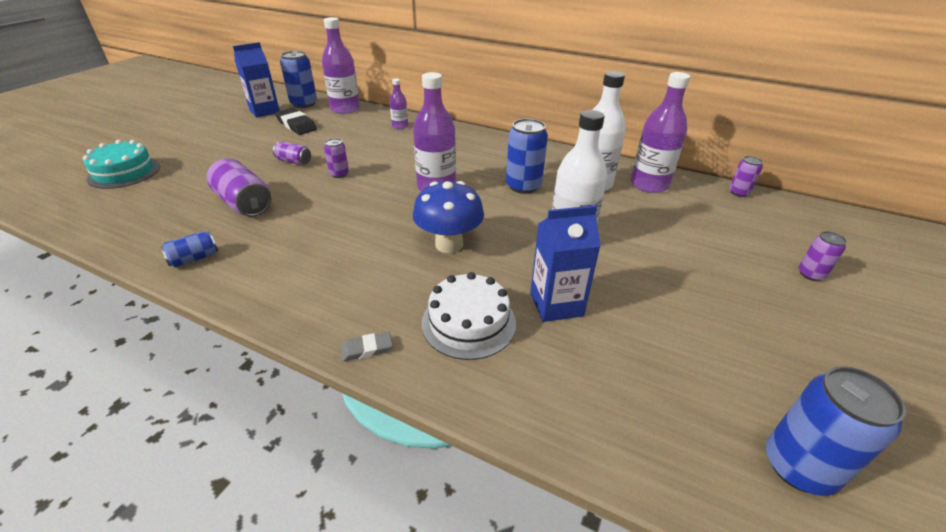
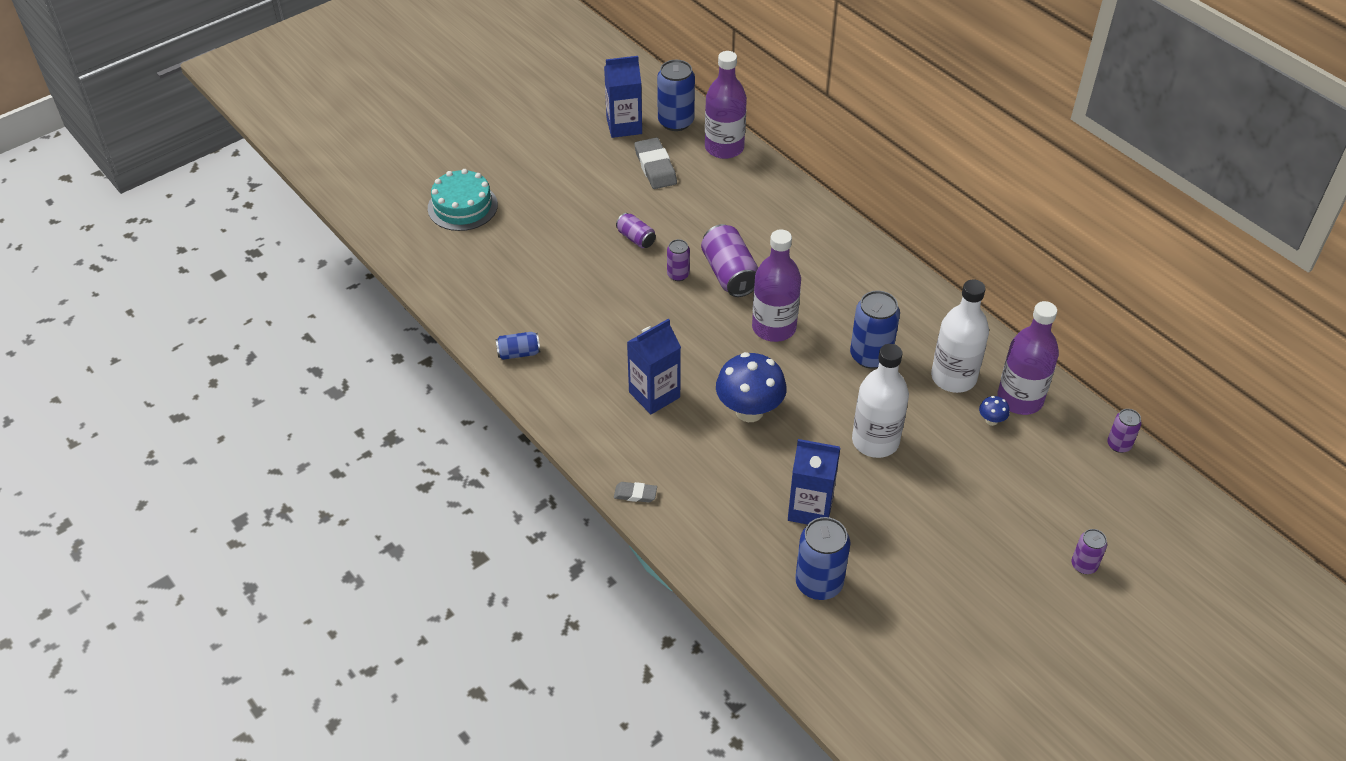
camera: 25 degrees right, 10 degrees up
(244, 203) = (572, 293): purple can -> purple can (729, 274)
(296, 125) = (655, 167): black eraser -> grey eraser
(351, 255) = (654, 395): none -> blue carton
(400, 126) = (779, 205): purple bottle -> none
(468, 322) = (725, 499): white cake -> none
(643, 201) = (991, 420): none -> blue mushroom
(798, 466) = (897, 690): blue can -> blue can (819, 583)

